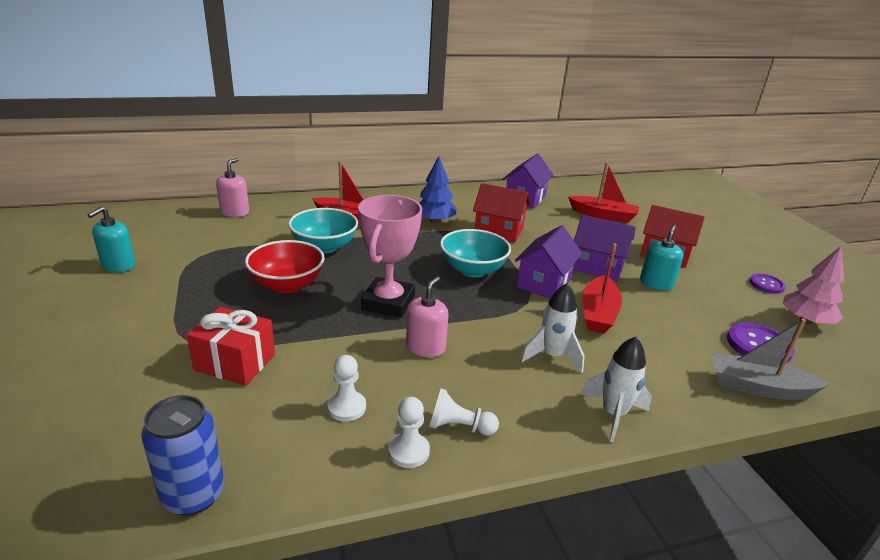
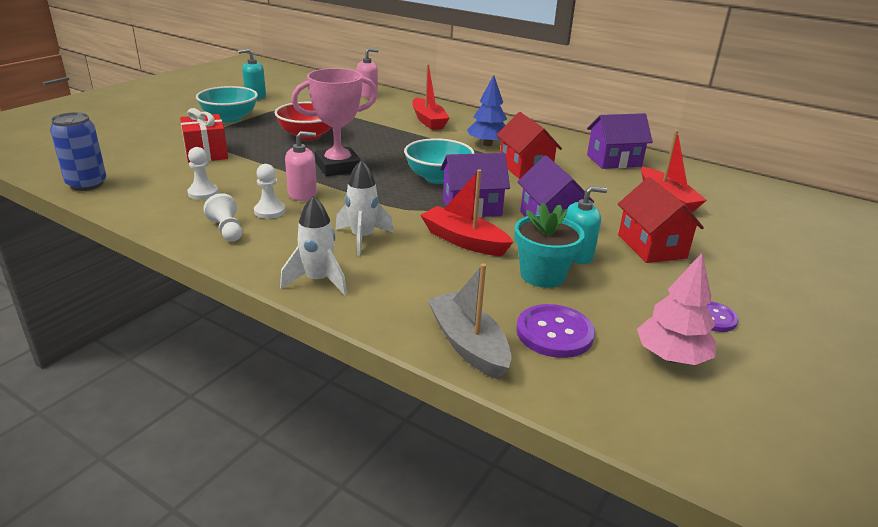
camera: 50 degrees right, 0 degrees up
(324, 247) = (374, 128): turquoise bowl -> turquoise bowl (230, 118)
(409, 451) = (182, 223): white pawn -> white pawn (269, 211)
(598, 313) = (464, 241): red boat -> red boat turned 60 degrees clockwise
(676, 310) = (542, 275): none -> turquoise flower pot

